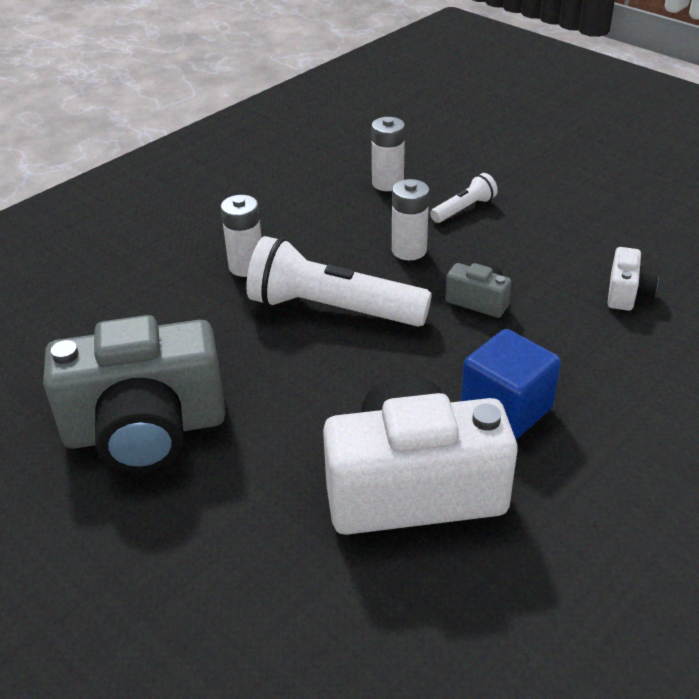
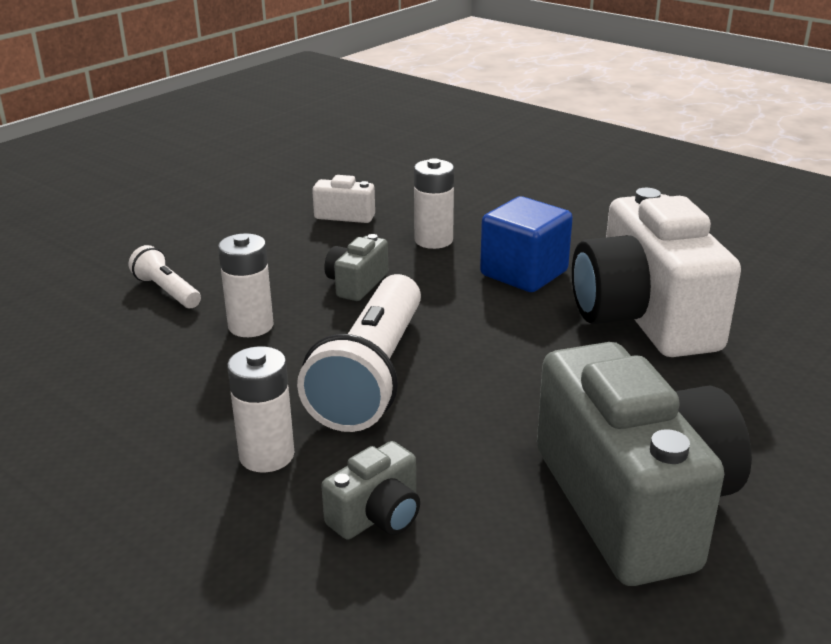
camera: 95 degrees left, 10 degrees down
(174, 311) = (377, 515): none -> grey camera
(387, 183) = (77, 345): white battery -> white battery (433, 240)

